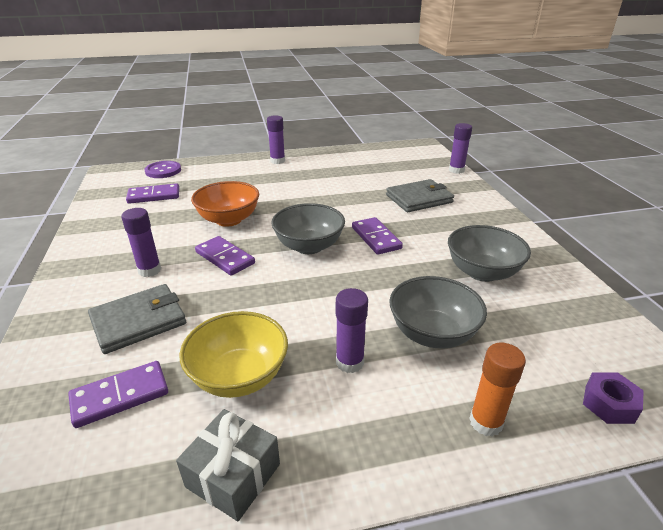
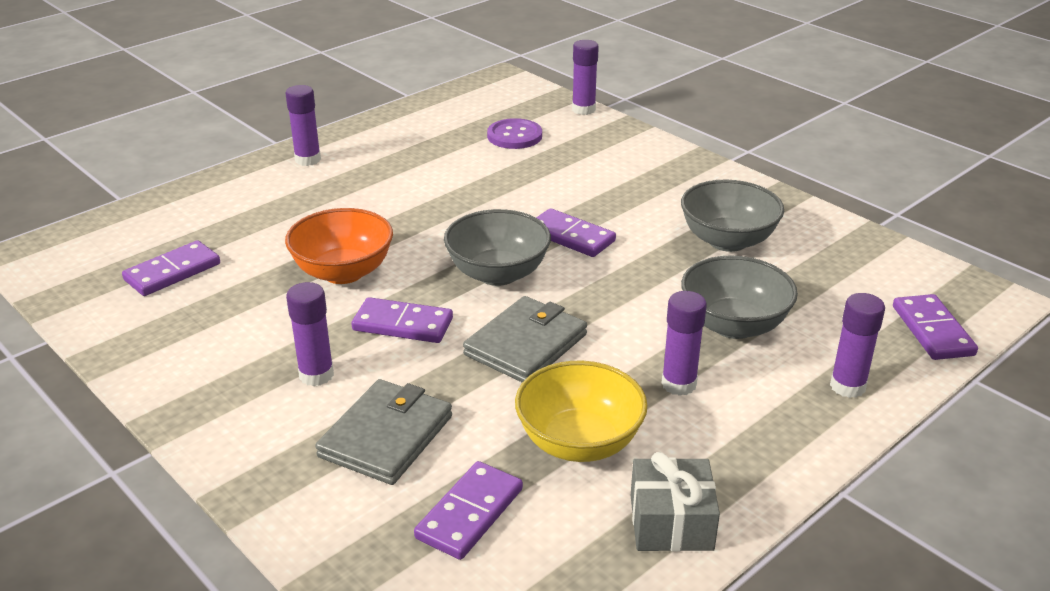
camera: 30 degrees left, 0 degrees up
(163, 171) = (129, 227): purple button -> purple button (514, 136)
(419, 199) = (573, 166): grey wallet -> grey wallet (526, 344)
(486, 422) = (847, 386): orange glue stick -> purple glue stick
(609, 404) = (932, 331): purple nut -> purple domino

